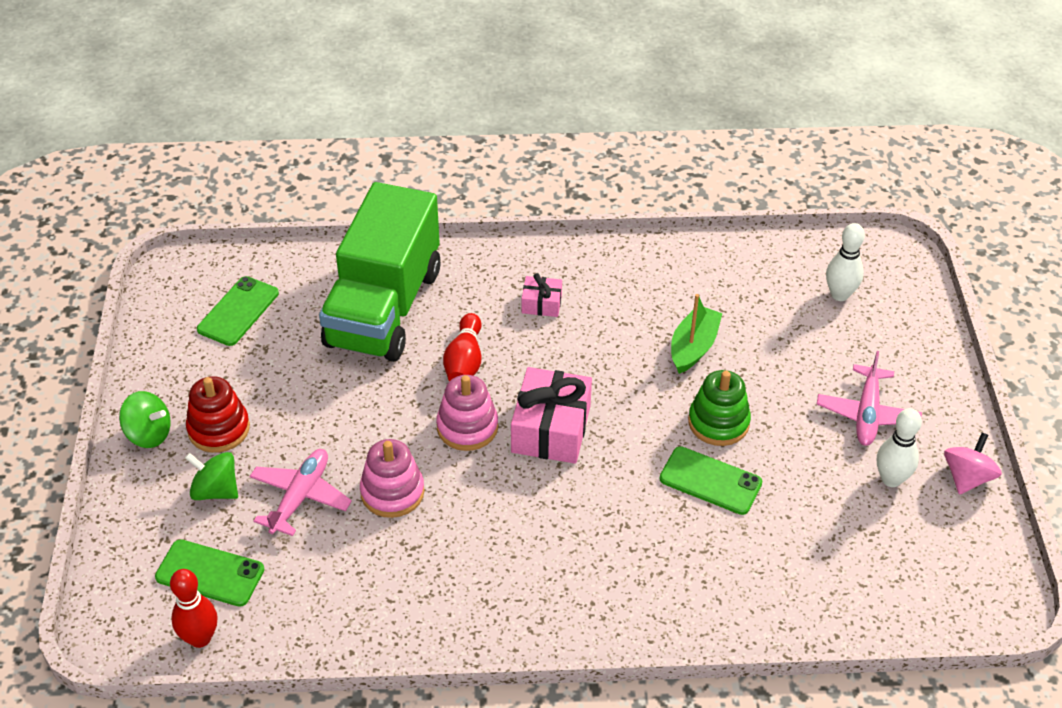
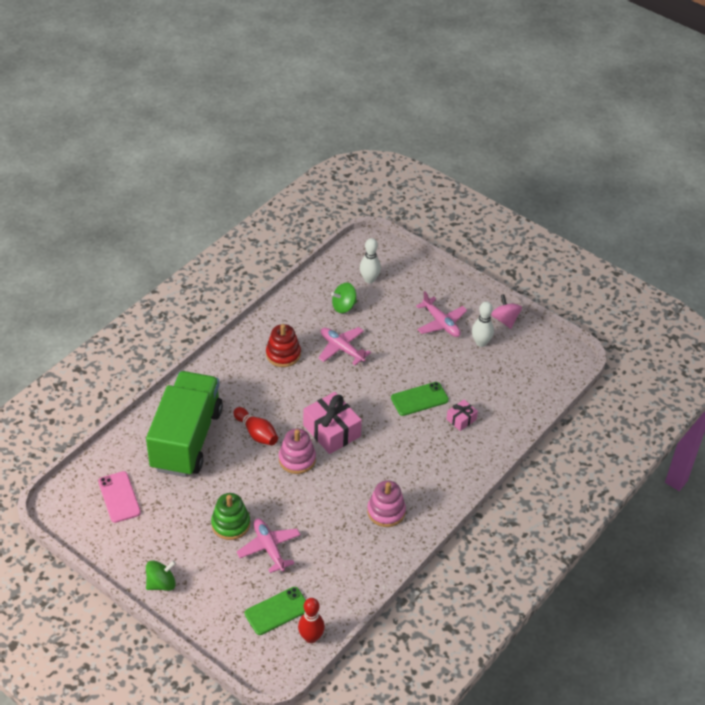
camera: 50 degrees left, 0 degrees up
(215, 490) = (228, 578): green spinning top -> green spinning top (344, 306)
(219, 429) = (190, 553): red stacking toy -> red stacking toy (283, 354)
(238, 311) = (119, 497): green phone -> pink phone
(384, 308) = (186, 439): green truck -> green truck turned 135 degrees counterclockwise
(392, 492) = (304, 512): pink stacking toy -> pink stacking toy (386, 511)
(541, 304) = (254, 381): pink gift -> pink gift (461, 419)
(693, 347) = (342, 349): green boat -> pink plane
(718, 422) = (392, 373): green stacking toy -> green stacking toy (230, 524)

